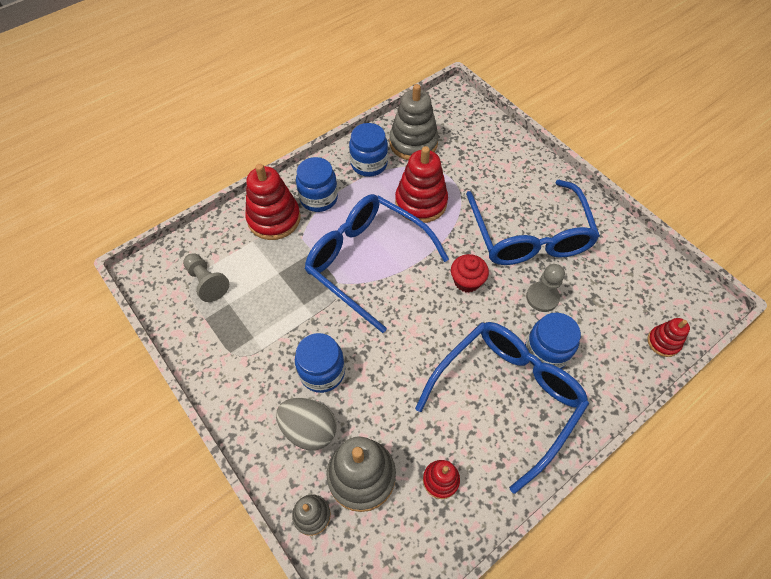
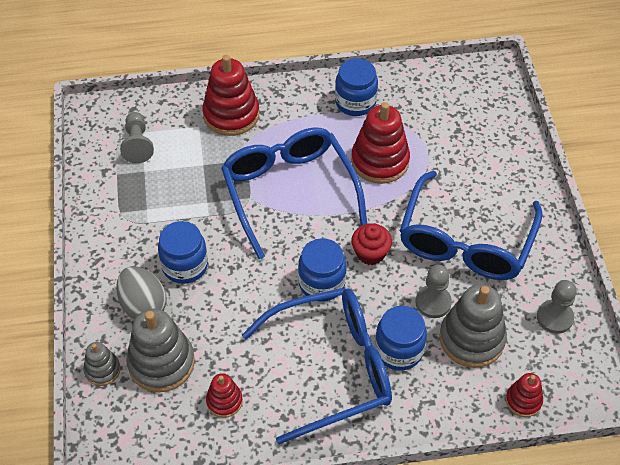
camera: 30 degrees right, 5 degrees down
(319, 198) = (285, 114): blue jar -> blue jar (322, 283)
(413, 143) = (415, 100): grey stacking toy -> grey stacking toy (471, 339)
(634, 263) = (554, 317): none -> grey pawn

